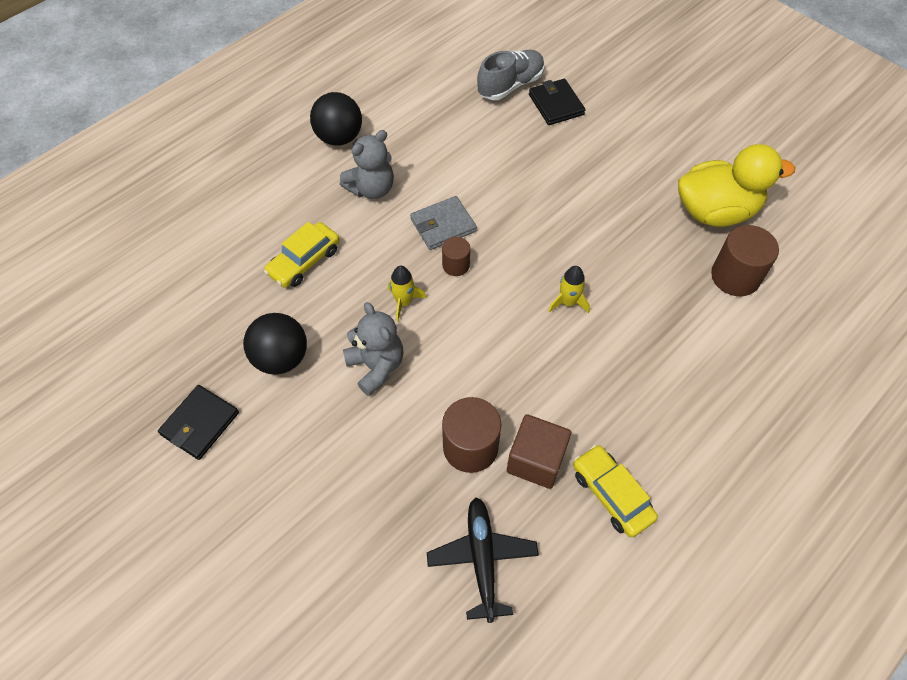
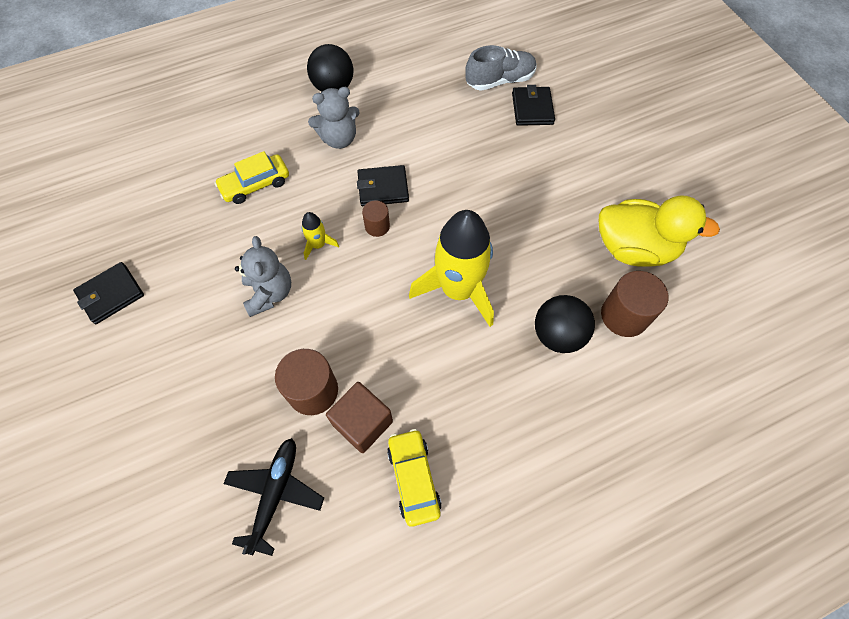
camera: 20 degrees right, 5 degrees up
(281, 358) = (198, 261): black ball -> black ball (558, 335)
(443, 225) = (383, 188): grey wallet -> black wallet
(568, 302) = (458, 290): yellow rocket -> yellow rocket, size x2.32

